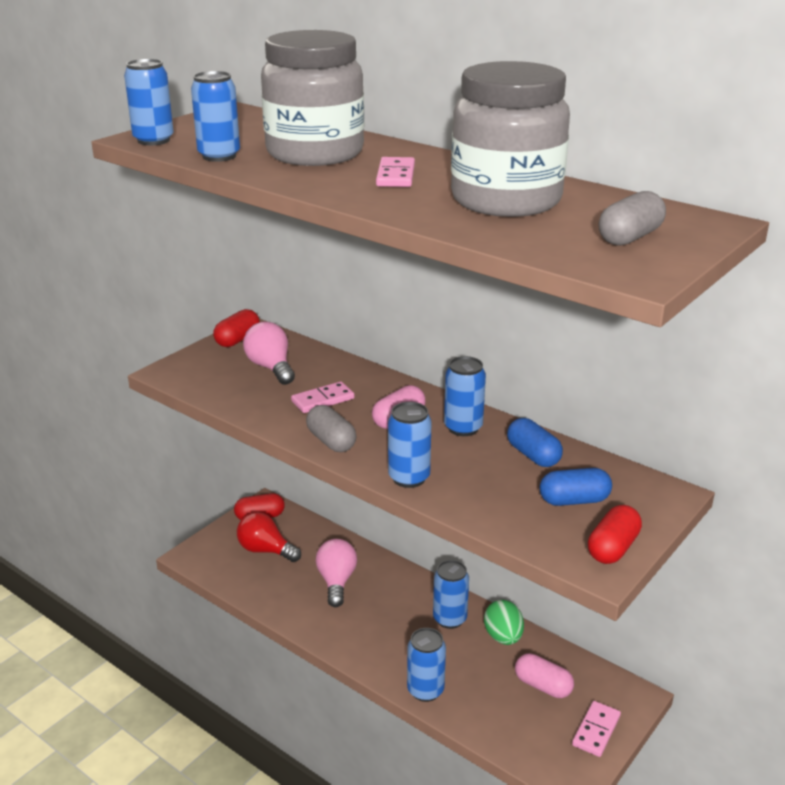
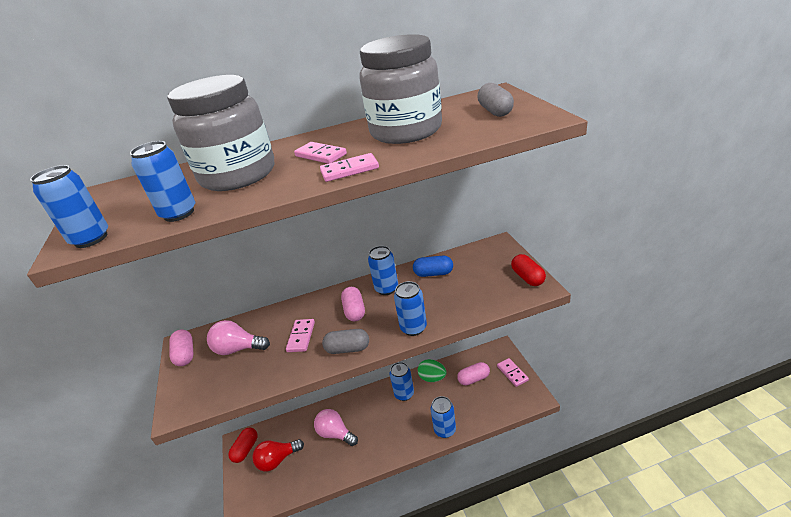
camera: 50 degrees left, 5 degrees up
(238, 340) = (185, 354): red capsule -> pink capsule
(370, 200) = (349, 170): none -> pink domino
(574, 500) = (482, 275): blue capsule -> none

